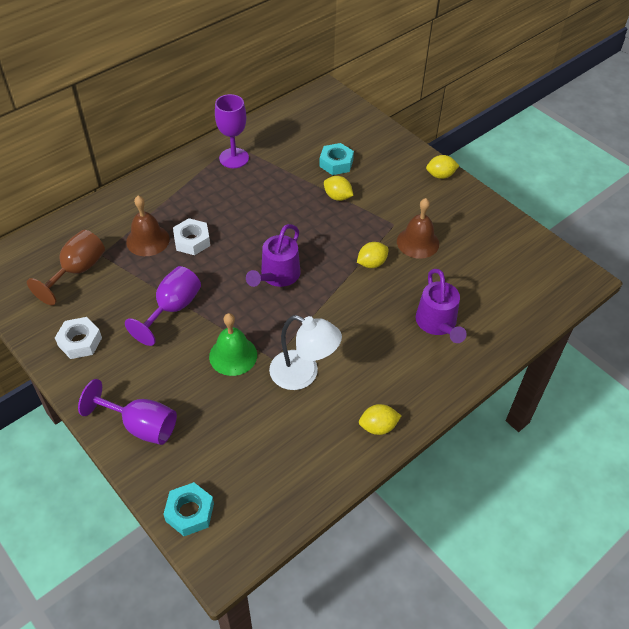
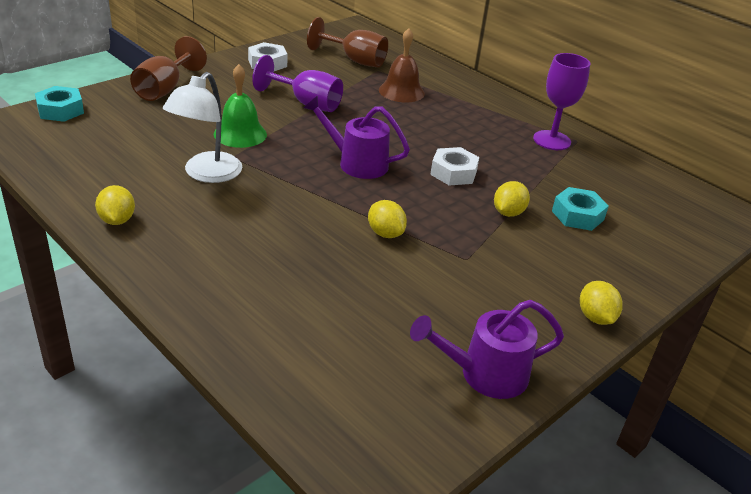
camera: 85 degrees right, 15 degrees down
(141, 426) = (164, 89): purple goblet -> brown goblet
(192, 241) = (405, 114): white nut -> white nut (453, 173)
(418, 242) = (433, 278): brown bell -> none
(438, 324) = (273, 283): purple watering can -> purple watering can (484, 374)

